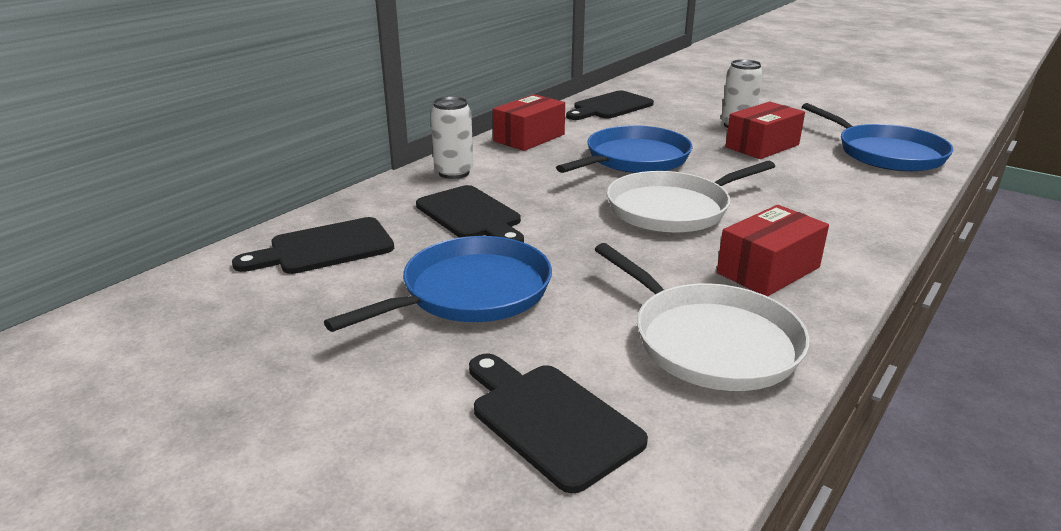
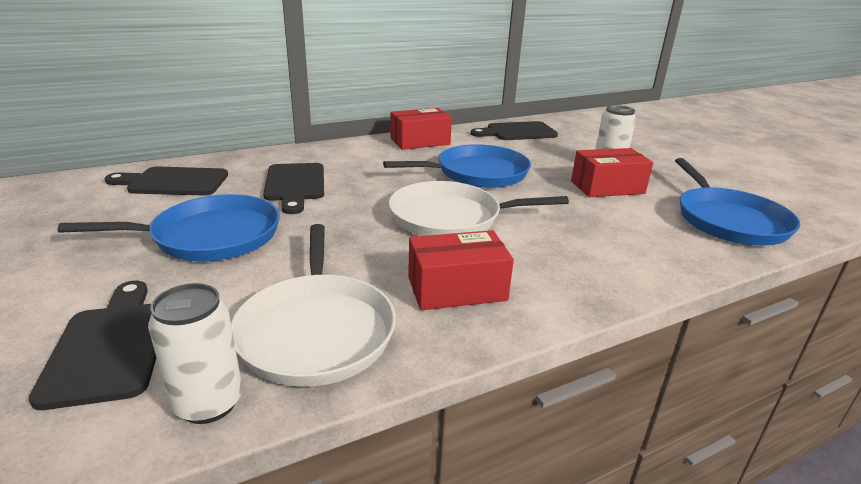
camera: 25 degrees right, 0 degrees up
(454, 173) = (330, 154): white can -> white can (209, 403)

